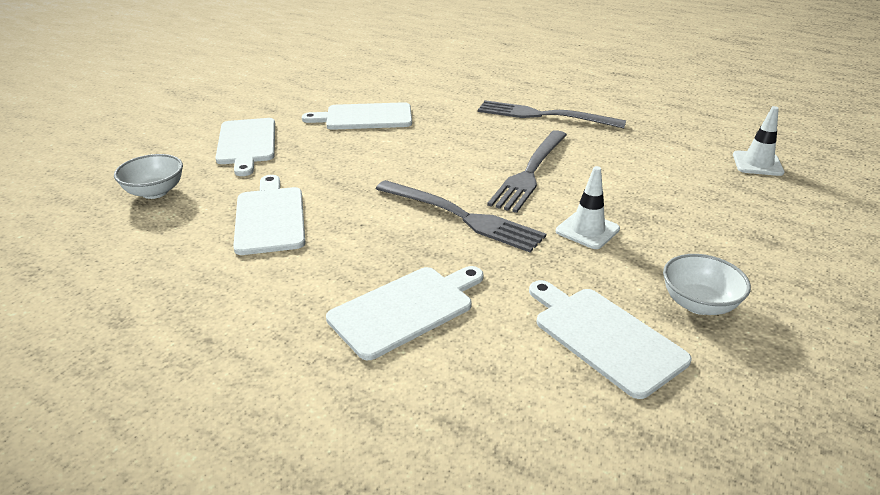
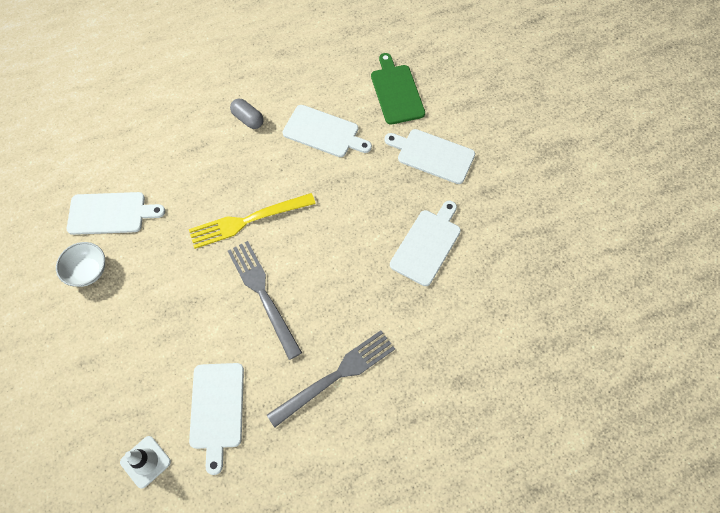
camera: 125 degrees right, 30 degrees up
(155, 192) = (396, 92): white bowl -> green cutting board
(299, 289) = (248, 119): none -> grey capsule
(405, 309) = (197, 151): white cutting board -> white cutting board (217, 409)
(462, 217) = (247, 221): grey fork -> yellow fork
(587, 230) = (180, 274): white traffic cone -> none

